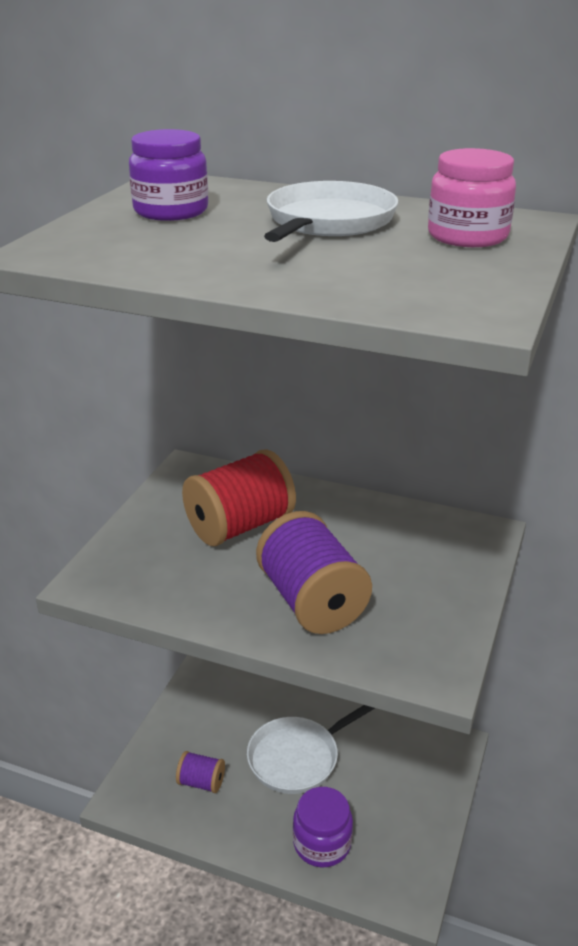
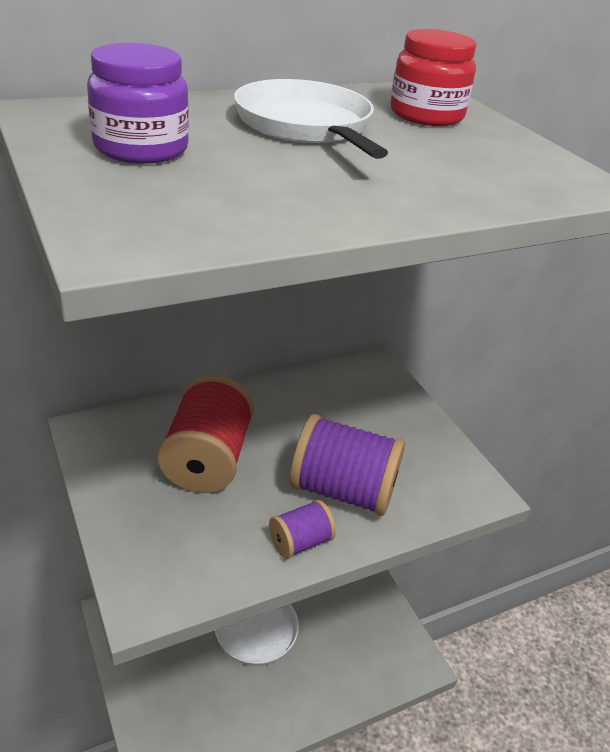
camera: 50 degrees left, 5 degrees up
(201, 782) = (208, 703): purple spool -> purple spool (300, 542)
(322, 843) = (336, 674): purple jar -> none
(467, 236) = (426, 115): pink jar -> red jar

